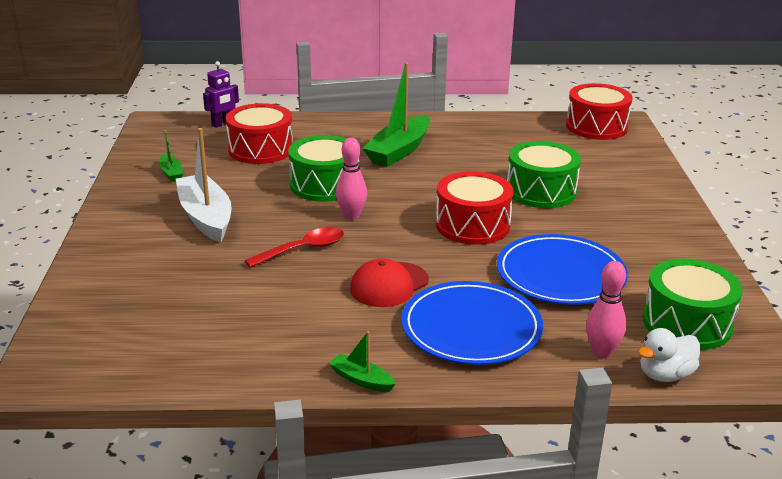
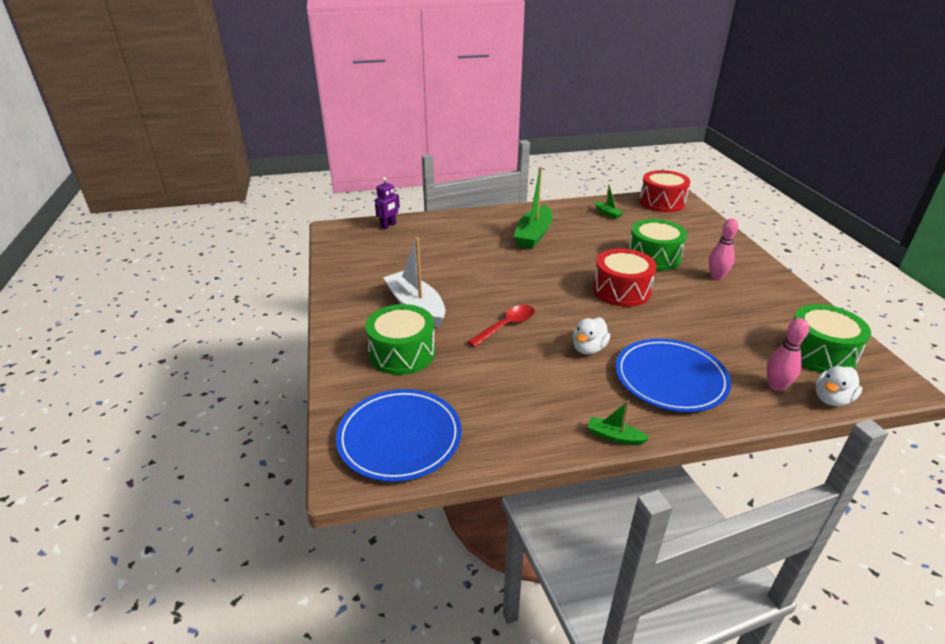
camera: 10 degrees left, 5 degrees up
(171, 173) = (369, 271): green boat -> green boat (607, 213)
(261, 149) = (429, 244): red drum -> none
(324, 185) = (493, 269): green drum -> green drum (402, 353)
(351, 216) = (528, 293): pink bowling pin -> pink bowling pin (716, 277)
(389, 285) = (588, 348): red cap -> white duck
(560, 275) = (708, 324): blue plate -> blue plate (399, 437)

